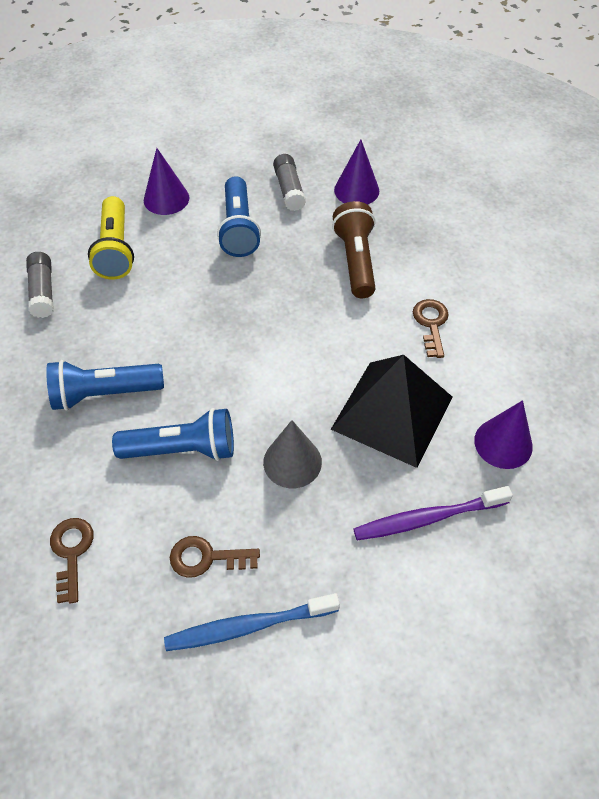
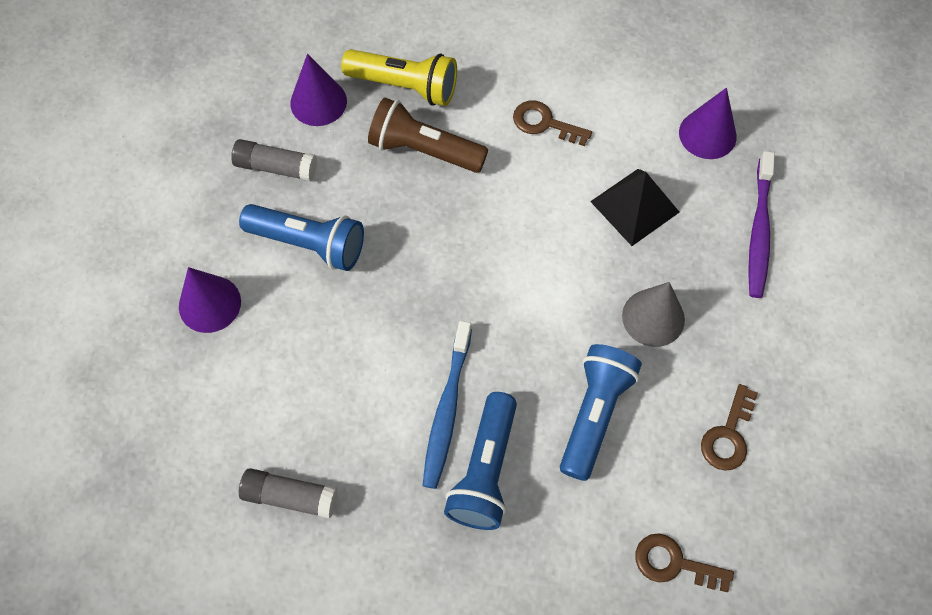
camera: 65 degrees left, 10 degrees up
(115, 250) = (266, 391): yellow flashlight -> yellow flashlight (405, 86)
(248, 626) = (810, 424): blue toothbrush -> blue toothbrush (447, 410)
(392, 412) = (634, 206): black pyramid -> black pyramid, size x0.65

